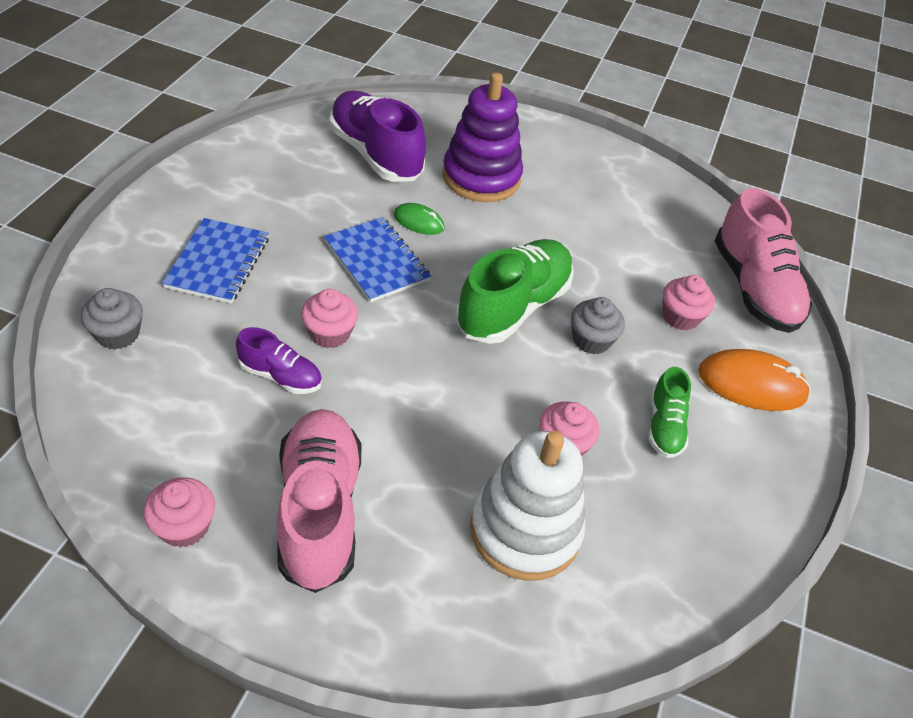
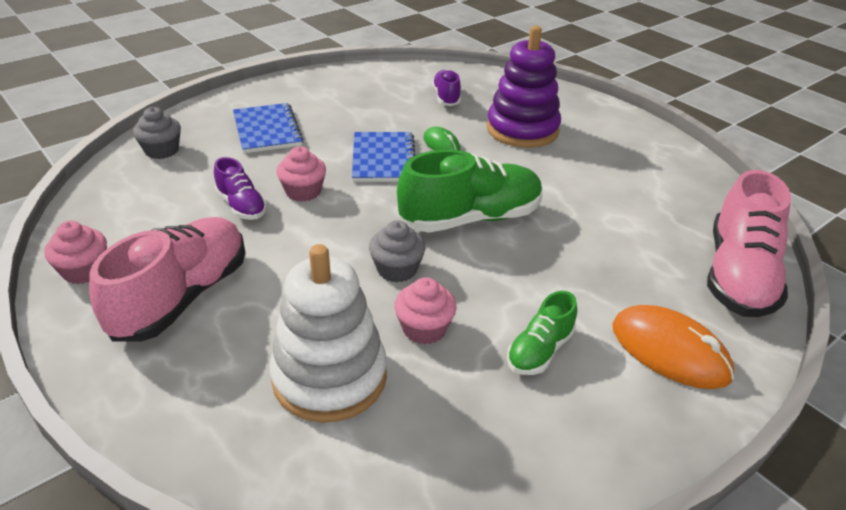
camera: 35 degrees right, 10 degrees down
(218, 262) = (267, 130): blue notebook -> blue notebook turned 60 degrees counterclockwise
(375, 154) = (446, 97): purple shoe -> purple shoe, size x0.53
(591, 340) = (523, 262): grey cupcake -> grey cupcake (397, 269)
(680, 317) = (633, 273): pink cupcake -> none

